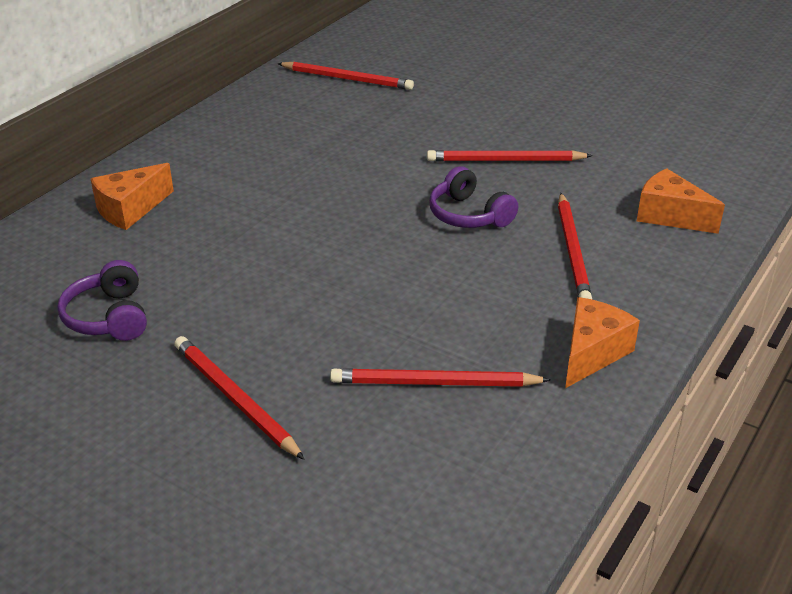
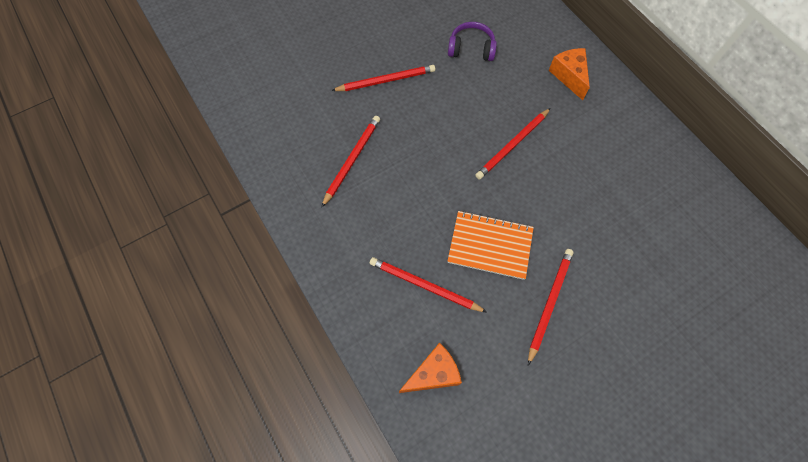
camera: 115 degrees right, 30 degrees up
(347, 79) = (717, 250): red pencil -> red pencil (512, 145)
(469, 215) = (490, 245): purple headphones -> orange notebook
(592, 353) = (332, 242): orange cheese -> none

